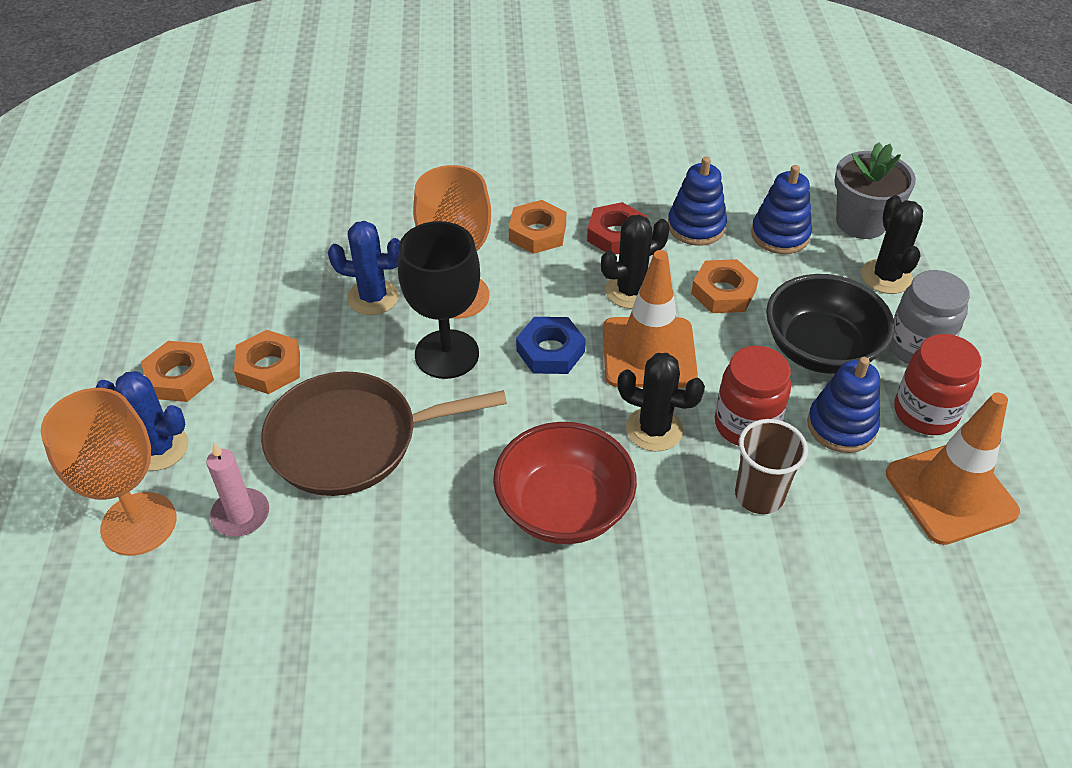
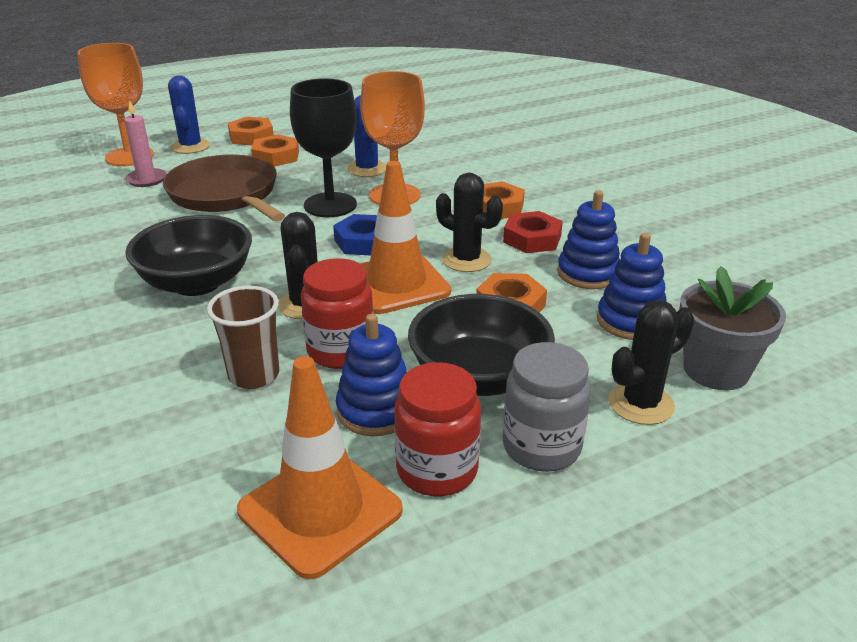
camera: 65 degrees right, 15 degrees down
(563, 508) = (197, 283): red bowl -> black bowl

